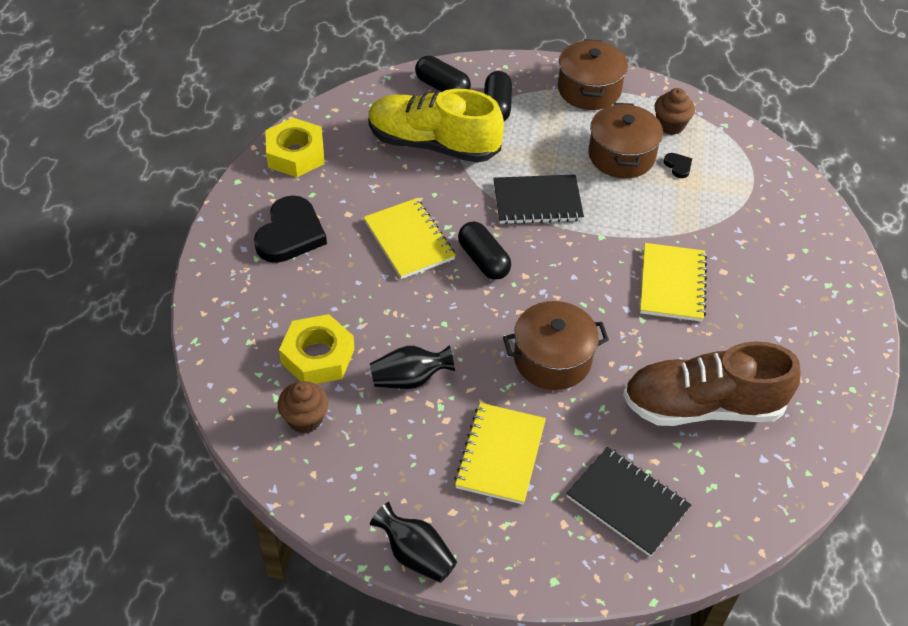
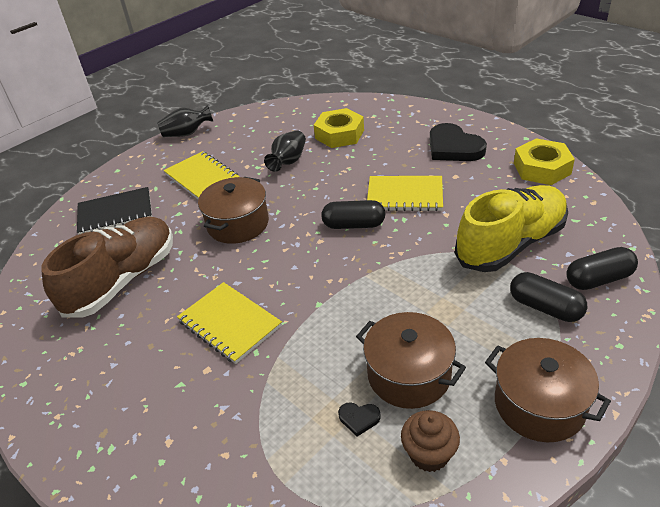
camera: 130 degrees right, 10 degrees down
(305, 419) = (301, 121): brown cupcake -> none
(537, 201) = (391, 281): black notebook -> none

